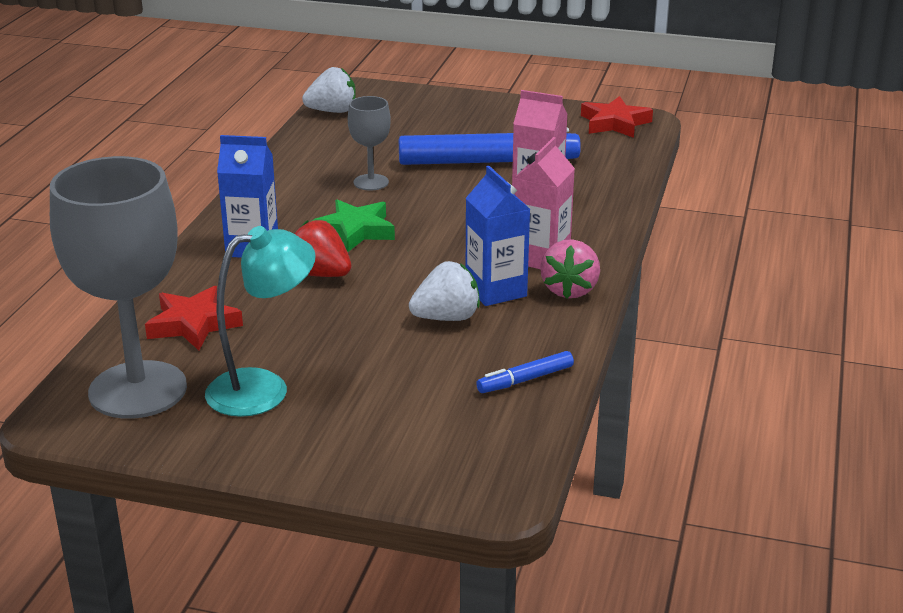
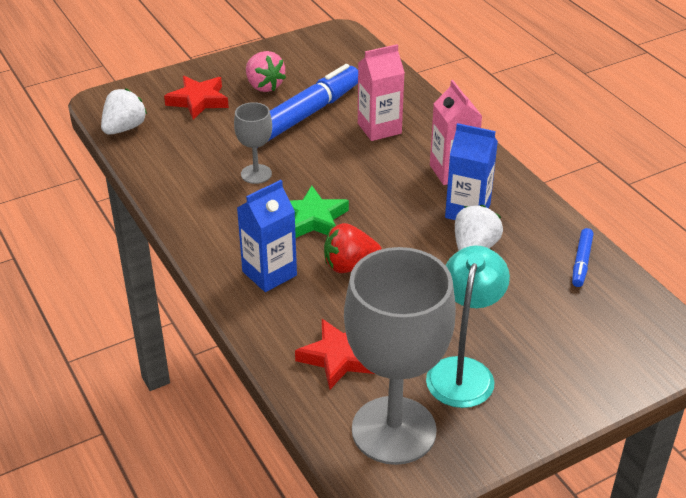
camera: 45 degrees left, 10 degrees up
(569, 290) = (503, 185): pink strawberry -> pink strawberry (264, 86)
(614, 123) = (328, 44): red star -> red star (198, 101)

